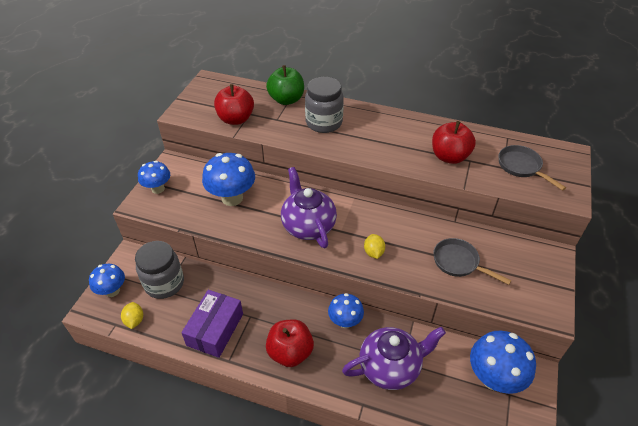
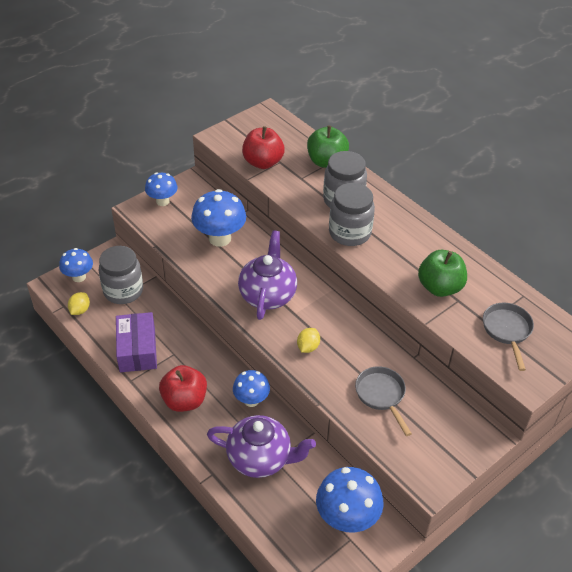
camera: 30 degrees right, 0 degrees up
(215, 329) = (137, 350): purple box -> purple box turned 60 degrees counterclockwise
(350, 145) = (349, 233): none -> grey jar
(449, 157) = (439, 287): red apple -> green apple

